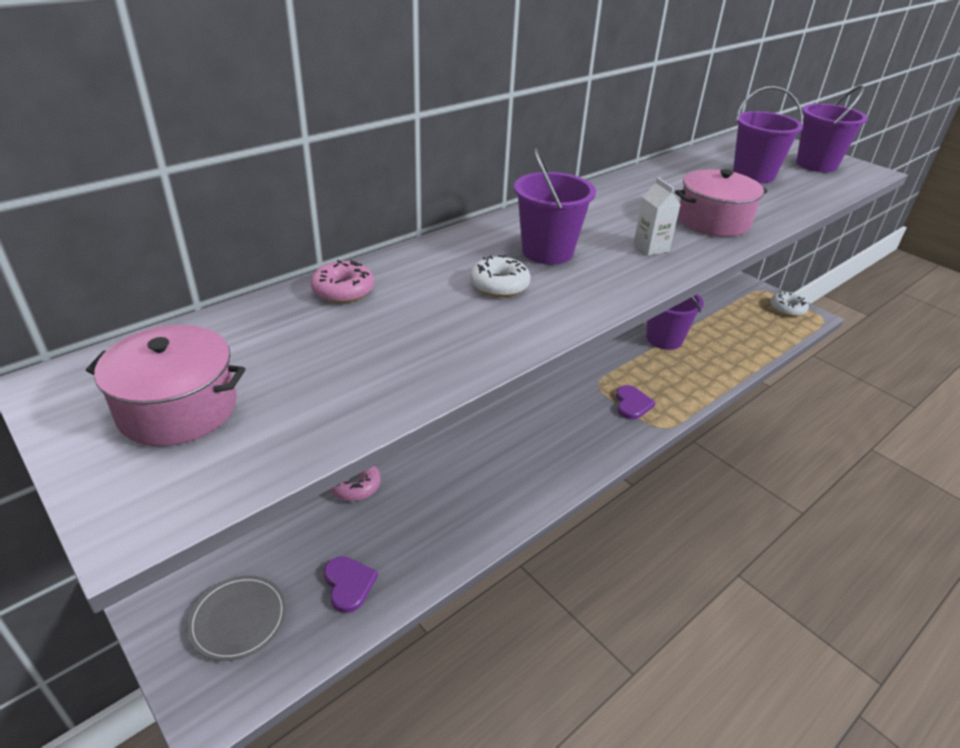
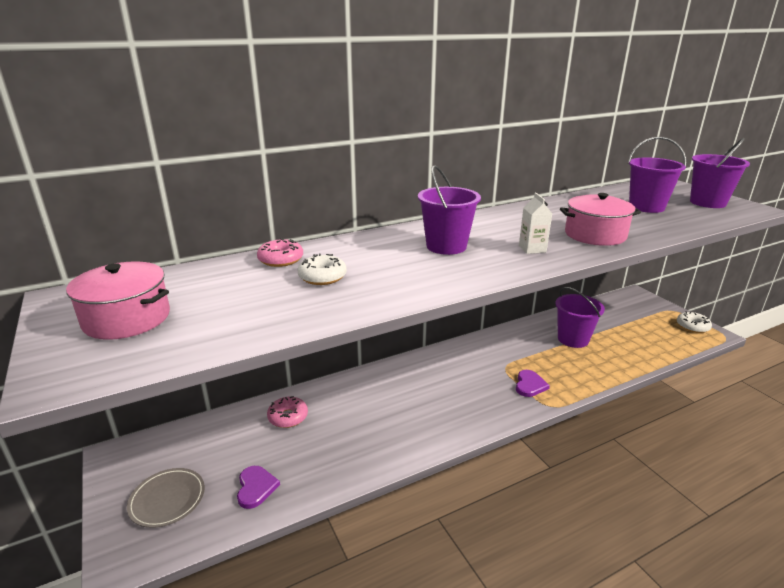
camera: 15 degrees right, 10 degrees down
(499, 285) = (397, 264): white donut -> white donut (322, 277)

